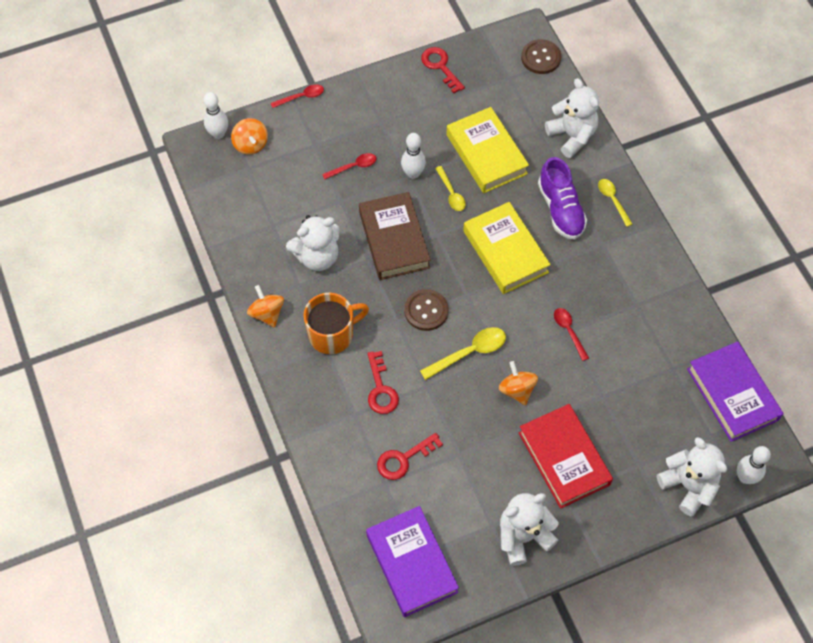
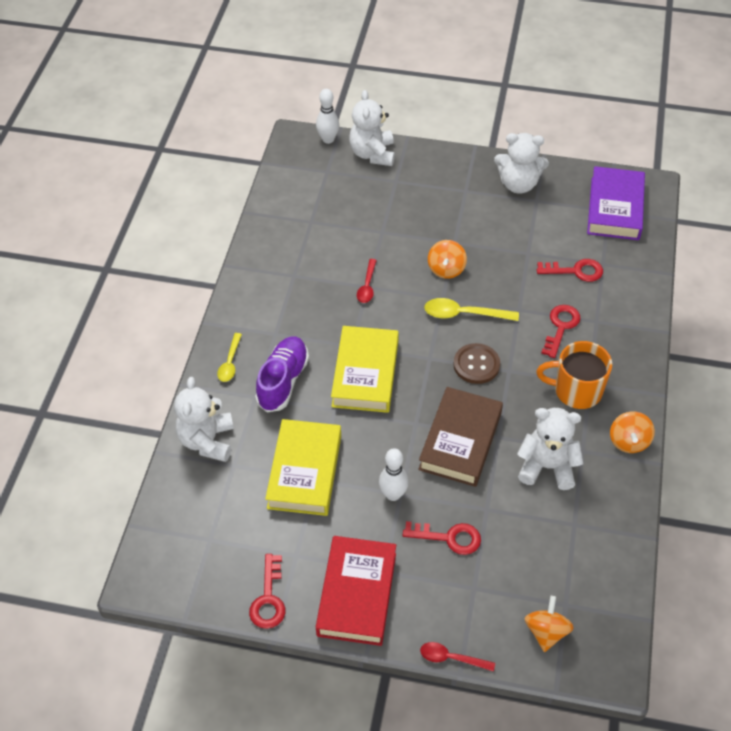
camera: 145 degrees left, 10 degrees down
(218, 134) = (577, 668): white bowling pin -> none
(353, 167) = (449, 538): red spoon -> red key
(451, 193) = (371, 453): yellow spoon -> none
(541, 58) = (156, 542): brown button -> none
(564, 458) = (448, 211): red book -> red book (356, 594)
(732, 394) = (284, 185): purple book -> none

